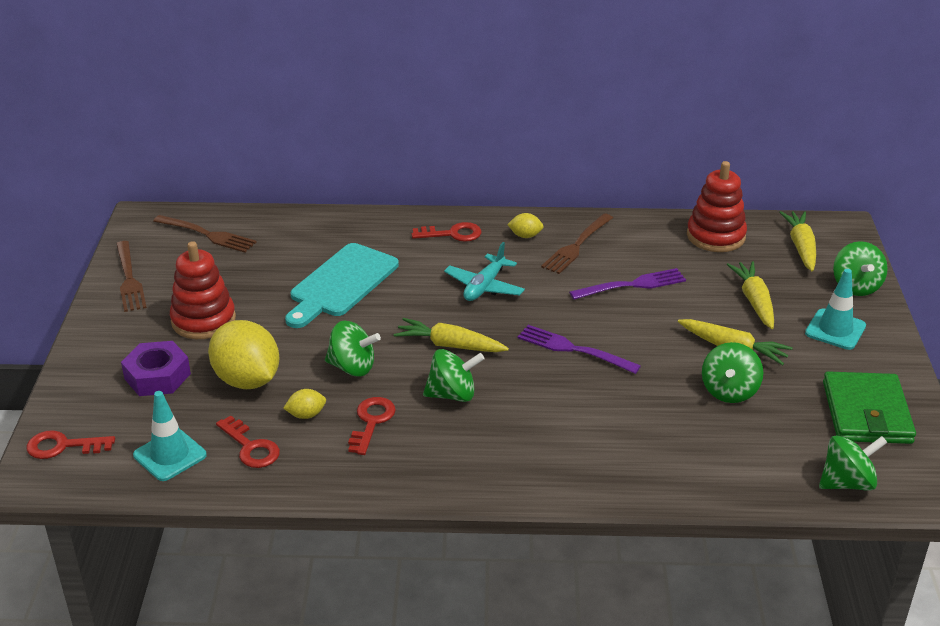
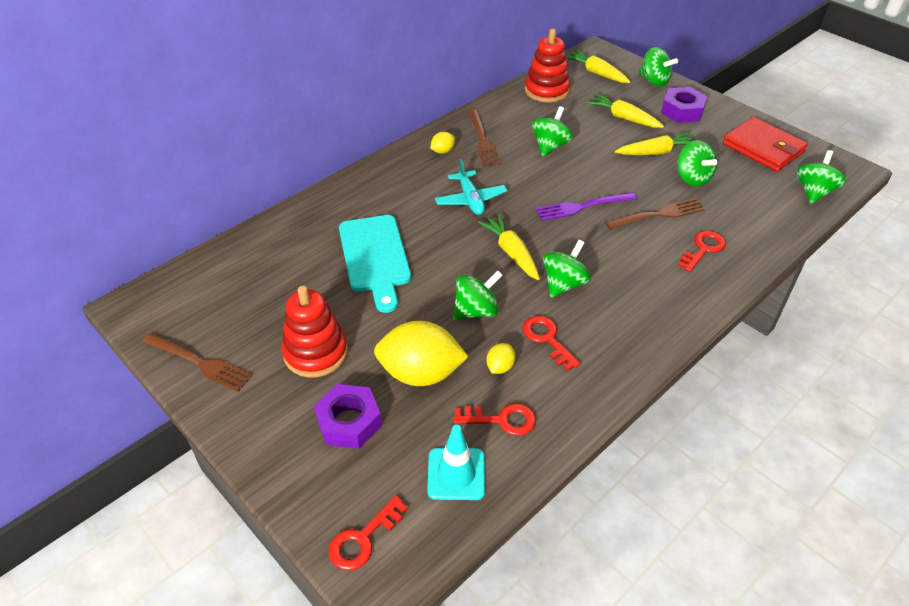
camera: 45 degrees left, 10 degrees up
(207, 235) = (212, 285): brown fork -> brown fork (658, 214)
(450, 345) = (511, 252): yellow carrot -> yellow carrot turned 90 degrees clockwise
(452, 234) = (395, 176): red key -> red key (703, 249)
(632, 285) = (550, 146): purple fork -> green spinning top
(835, 330) = (682, 111): turquoise traffic cone -> purple nut
(866, 412) = (763, 148): green wallet -> red wallet

